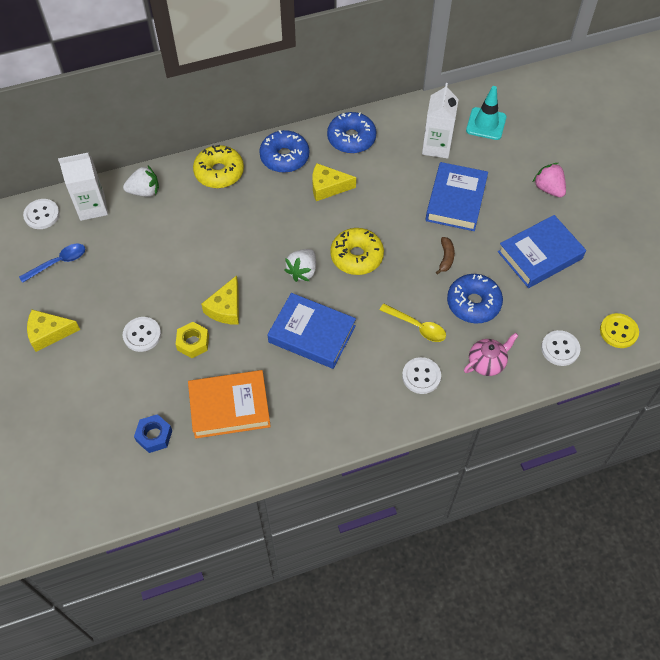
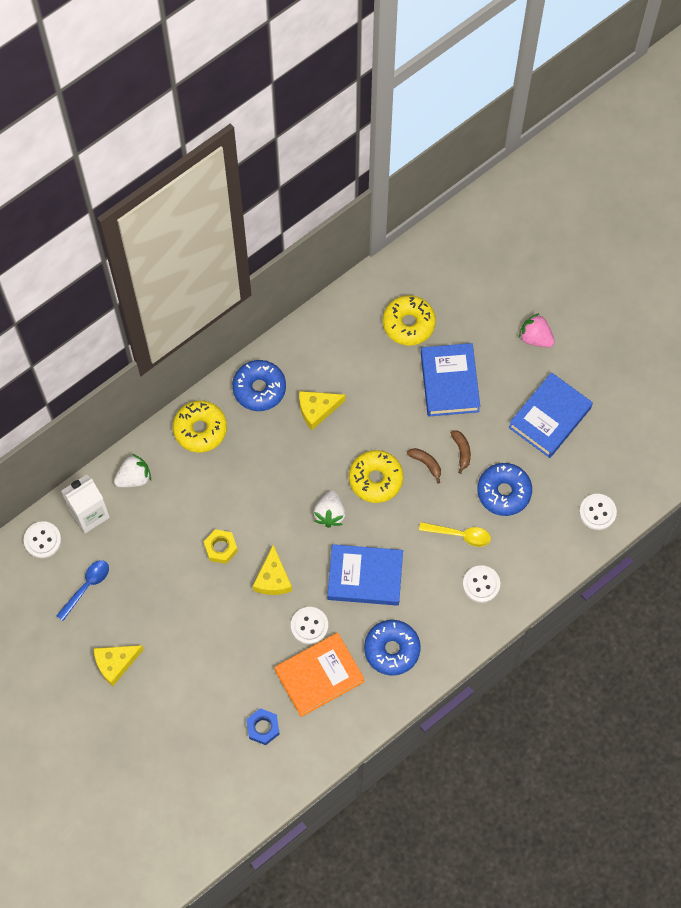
camera: 20 degrees left, 10 degrees up
(142, 335) = (205, 634): white button -> white button (309, 626)
(193, 343) = (257, 625): yellow nut -> yellow nut (221, 548)
(351, 138) = (318, 343): blue donut -> blue donut (392, 649)
(408, 258) = (426, 464): none -> brown banana
(436, 146) = (408, 324): white carton -> yellow donut
(486, 124) = (449, 278): turquoise traffic cone -> none
(487, 363) = (536, 550): pink teapot -> none
(618, 331) = (645, 475): yellow button -> none

